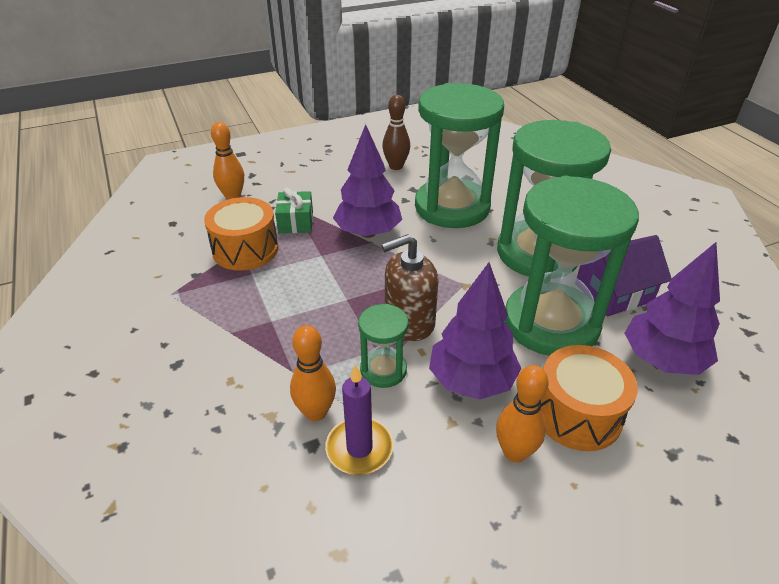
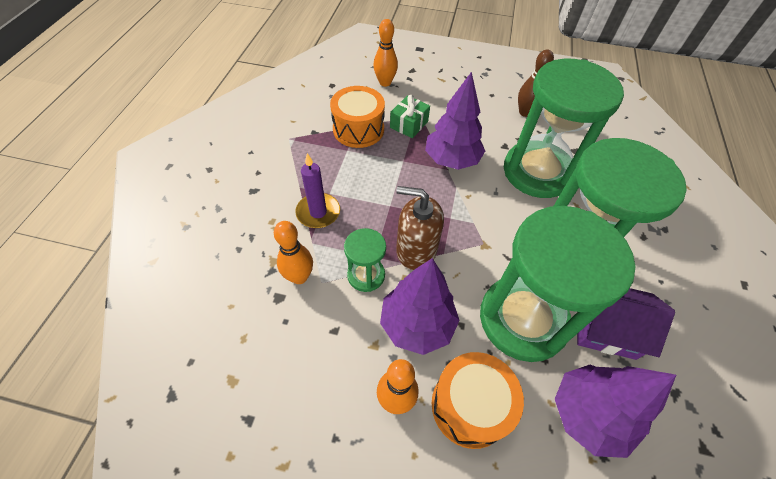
camera: 35 degrees right, 15 degrees up
(359, 448) = (302, 320): purple candle -> purple candle (318, 212)

